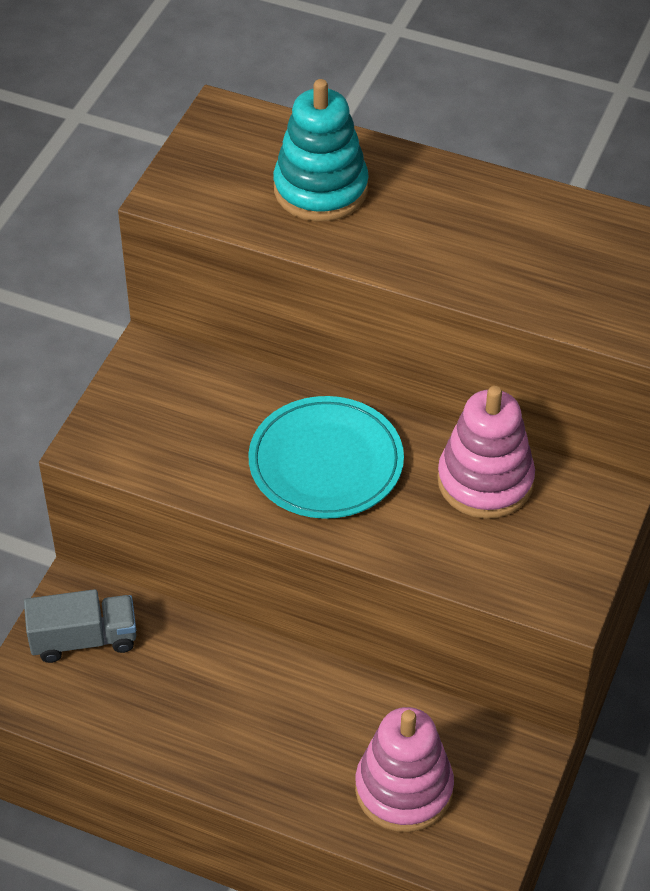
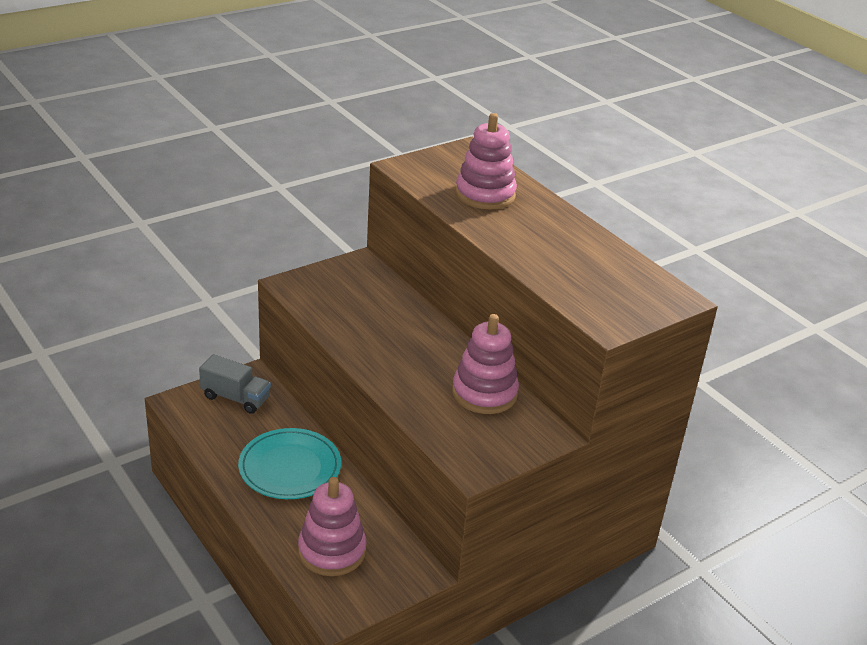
camera: 30 degrees right, 15 degrees down
(320, 189) = (485, 194): turquoise stacking toy -> pink stacking toy
(326, 462) = (403, 345): turquoise plate -> turquoise plate (290, 468)

